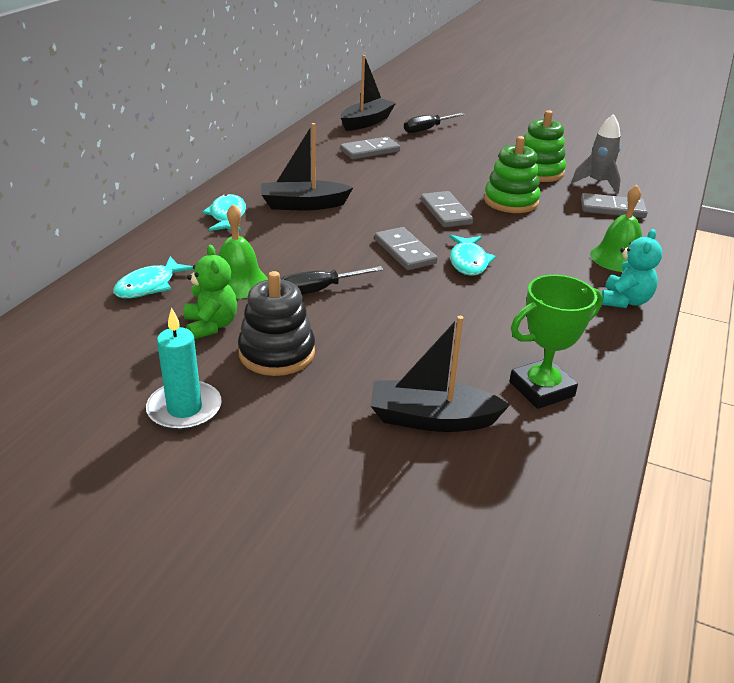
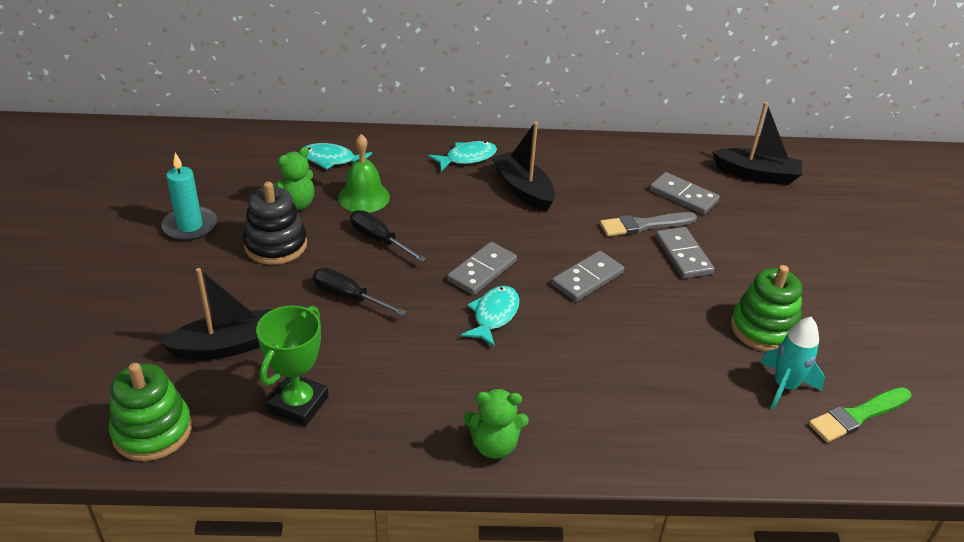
camera: 65 degrees right, 5 degrees up
(394, 174) = (644, 225): none -> grey brush
(427, 129) = (788, 220): black screwdriver -> black screwdriver (348, 297)
(432, 419) = (227, 346): black boat -> black boat turned 90 degrees clockwise
(468, 262) = (494, 315): turquoise fish -> turquoise fish turned 135 degrees clockwise
(511, 201) = (658, 320): green stacking toy -> green stacking toy (152, 431)
(541, 389) = (298, 404): green trophy -> green trophy turned 75 degrees clockwise
(598, 183) = (784, 386): grey rocket -> turquoise rocket
(612, 209) = (719, 409): grey domino -> grey domino (683, 255)
(618, 258) = (590, 429): green bell -> none
(625, 301) = (494, 445): turquoise teddy bear -> green teddy bear
(631, 172) = (857, 416): none -> green brush

